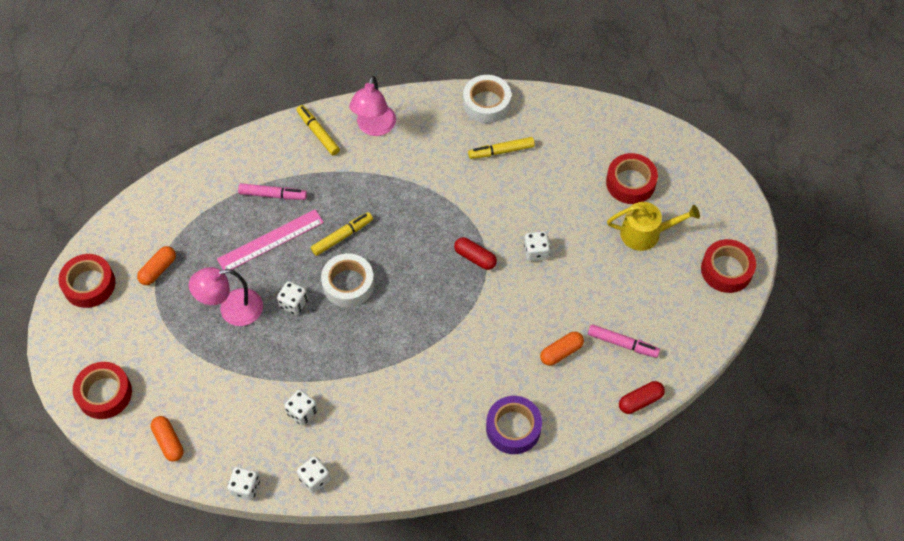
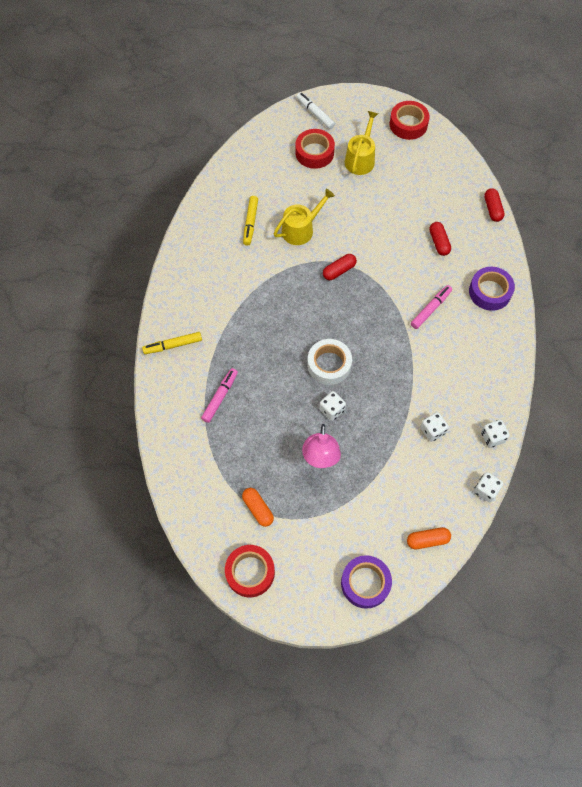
camera: 70 degrees left, 5 degrees up
(104, 393) = (365, 583): red tape -> purple tape
(270, 241) = (265, 411): pink ruler -> none
(342, 236) = (283, 356): yellow marker -> none
(374, 127) = (187, 302): pink lamp -> none
(486, 103) = (201, 218): white tape -> none
(515, 202) = (301, 229): none -> yellow watering can
(536, 252) = (349, 230): white dice -> none
(561, 352) = (439, 242): orange capsule -> red capsule
(622, 344) = (445, 204): pink marker -> pink marker (431, 309)
(690, 165) = (315, 113): none -> white marker

